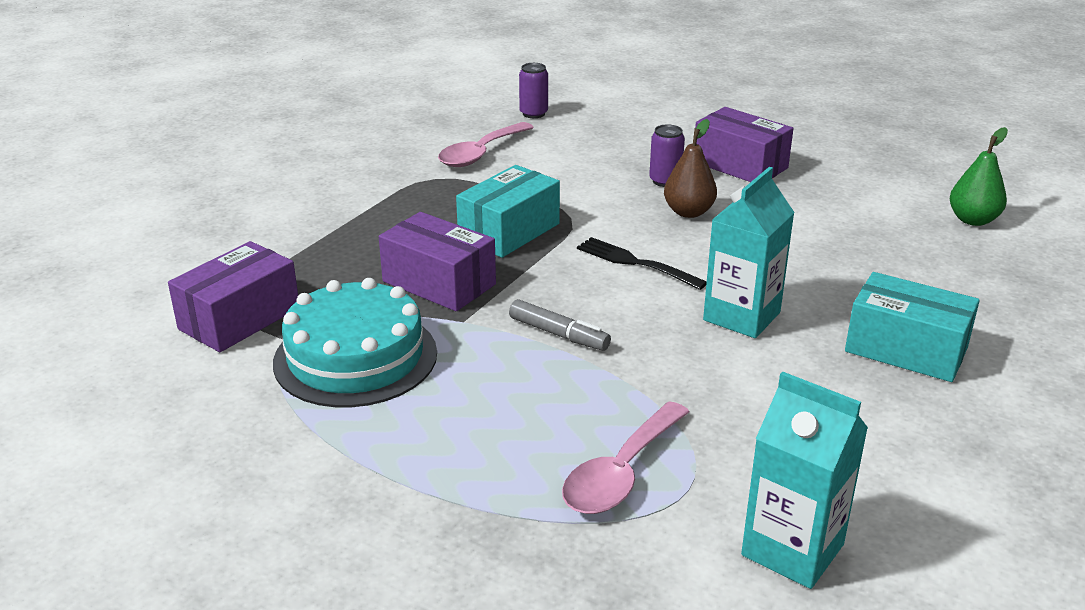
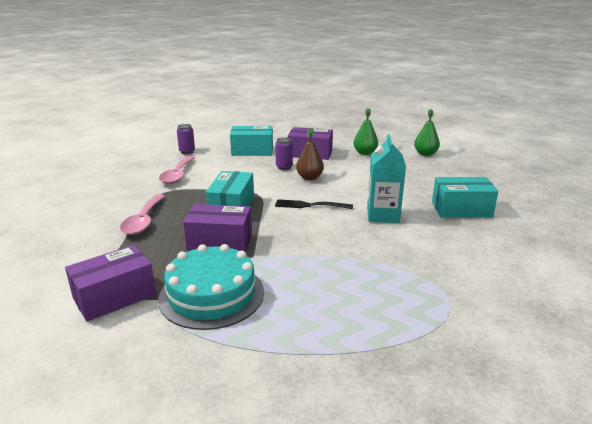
camera: 30 degrees left, 5 degrees down
(239, 318) = (115, 297): purple box -> purple box turned 45 degrees clockwise
(558, 334) = (309, 248): grey marker -> none
(621, 472) = (412, 303): pink spoon -> pink spoon (143, 221)
(642, 136) = (252, 151): none -> turquoise box
(792, 550) = (521, 310): turquoise carton -> none
(847, 188) = (365, 153): none -> green pear

